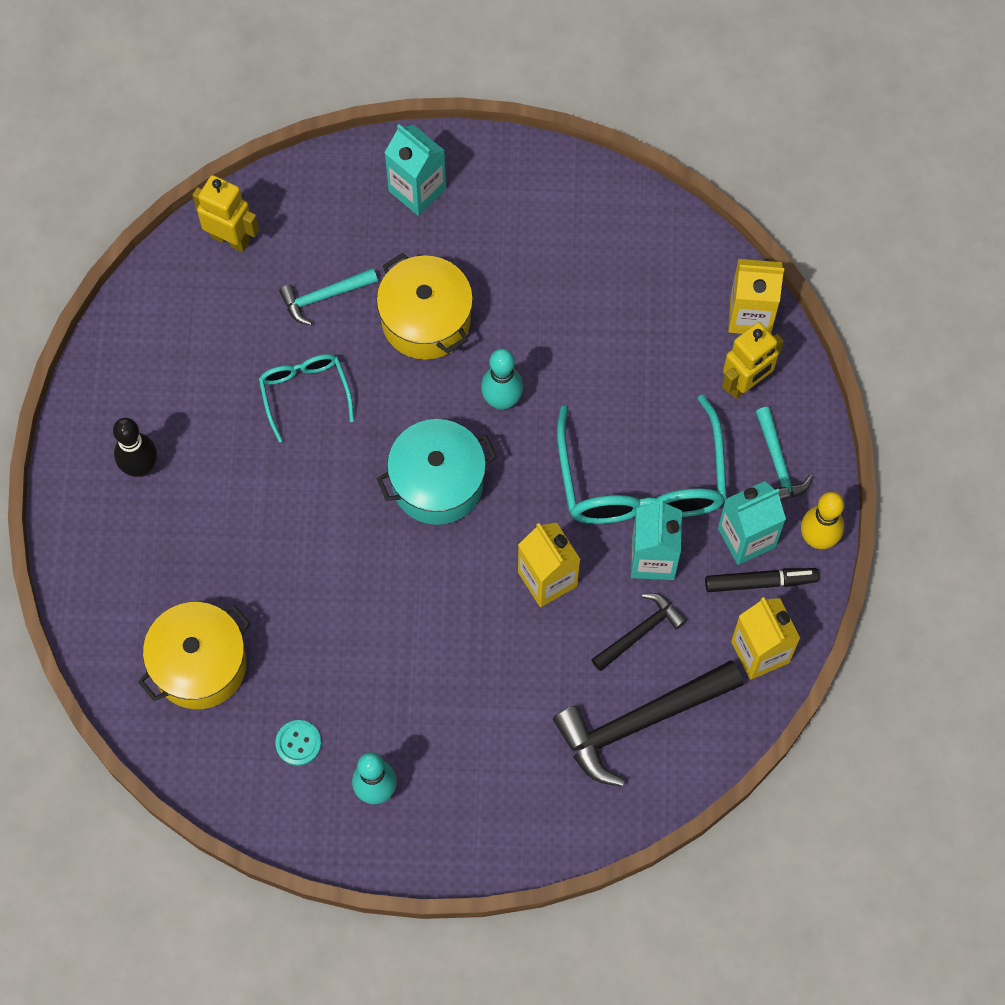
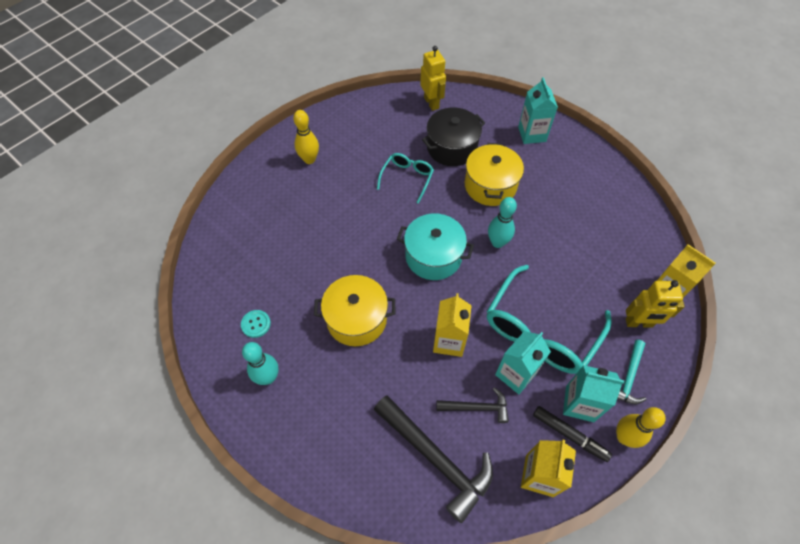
camera: 40 degrees right, 10 degrees down
(140, 467) = (309, 159): black bowling pin -> yellow bowling pin
(199, 664) = (250, 254): yellow pot -> yellow pot (356, 319)
(324, 296) = (451, 148): turquoise hammer -> black pot
(640, 722) = (435, 458): black hammer -> black hammer turned 150 degrees counterclockwise

